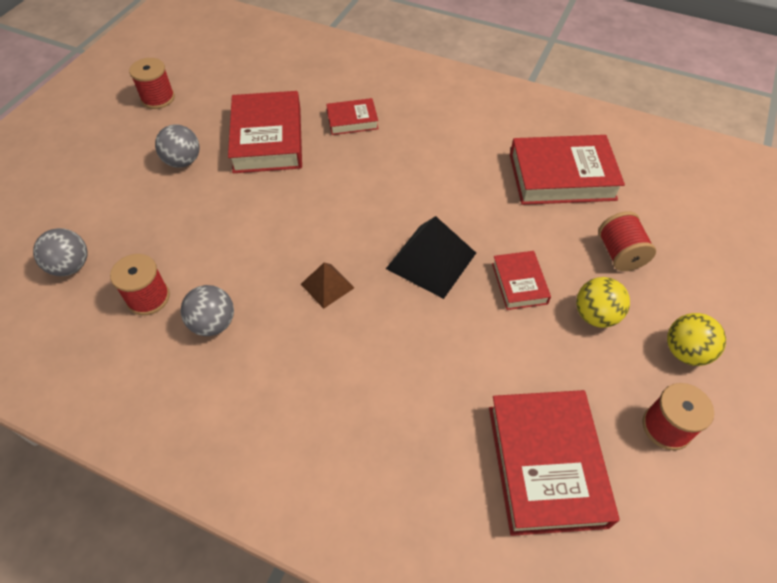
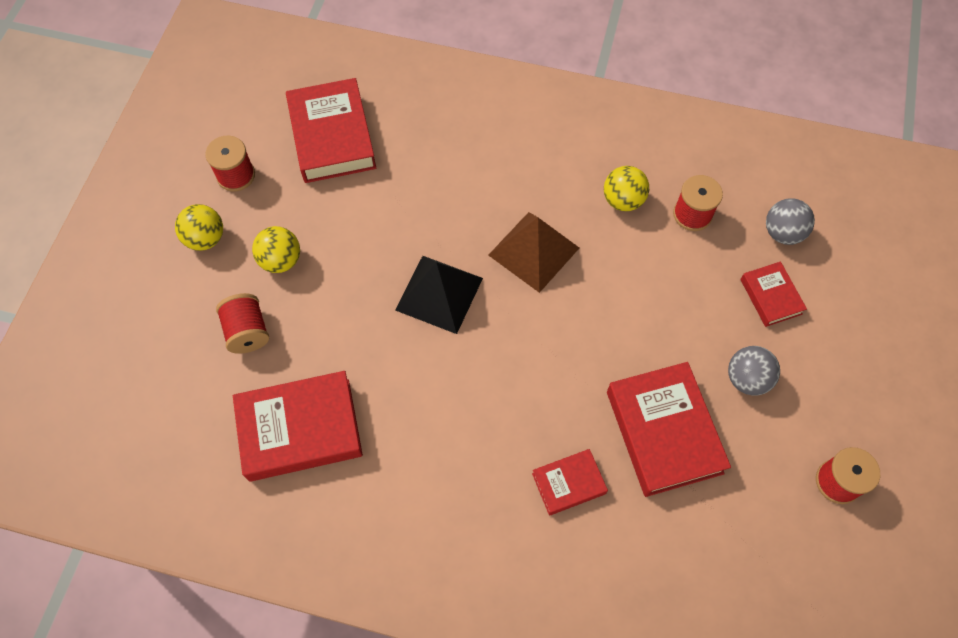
camera: 170 degrees right, 10 degrees up
(213, 323) = (623, 200): grey ball -> yellow ball
(327, 285) = (534, 251): brown pyramid -> brown pyramid, size x1.77
(519, 283) = (351, 282): red book -> red book (770, 296)

